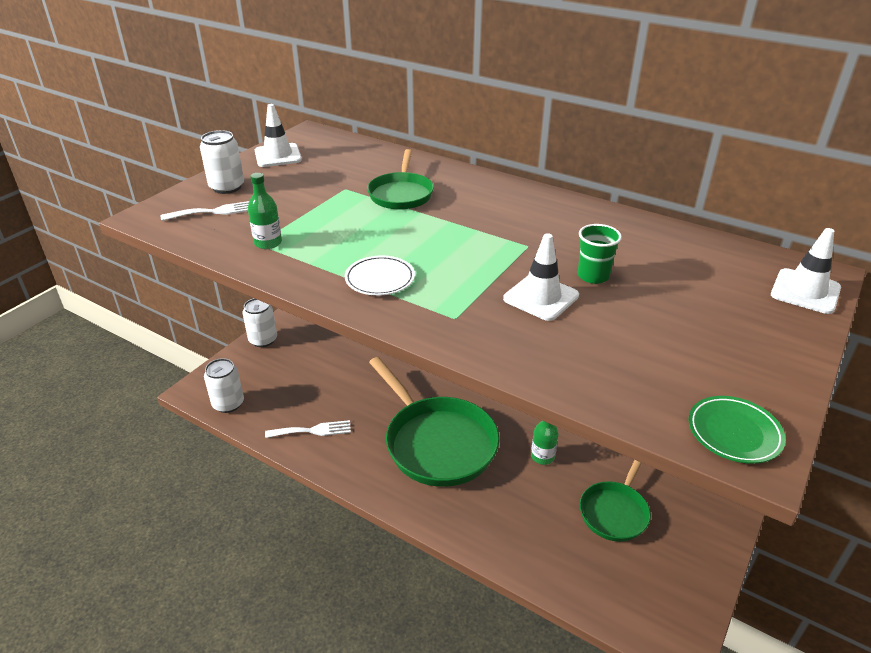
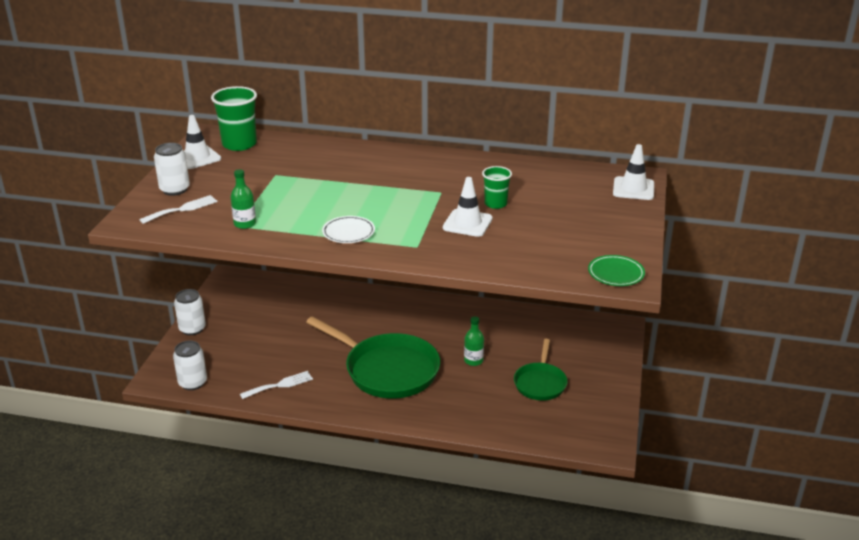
camera: 20 degrees left, 5 degrees down
(332, 148) = (239, 144): none -> green cup
(401, 194) = (323, 171): green pan -> none

